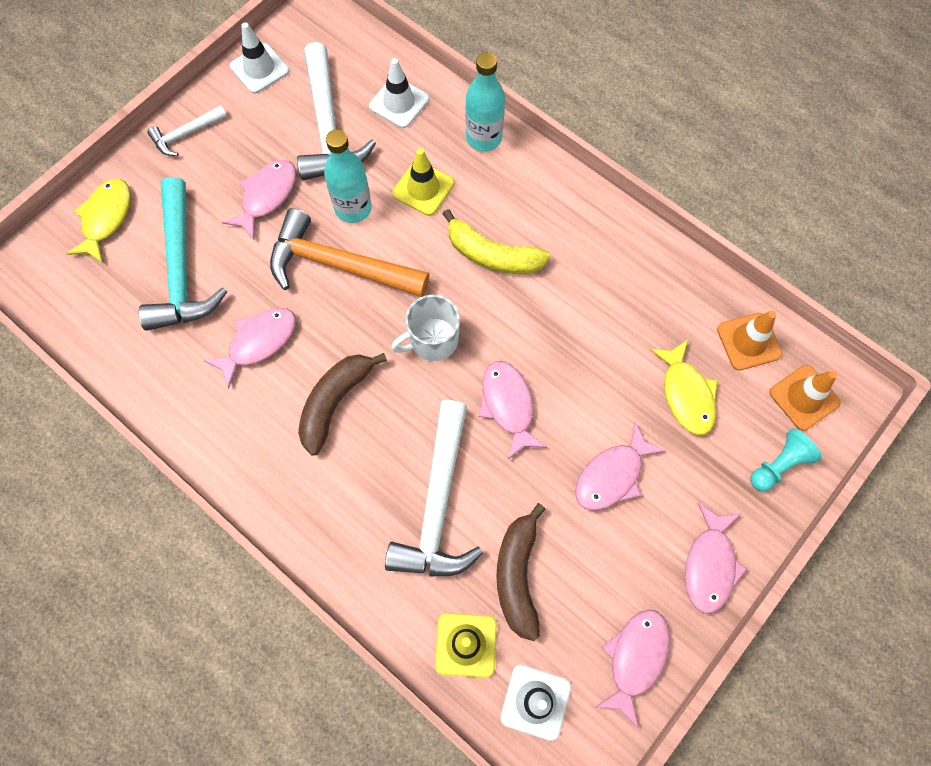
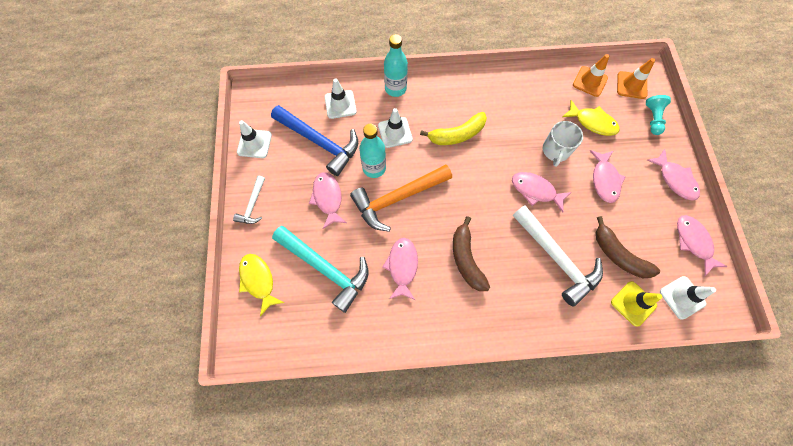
camera: 45 degrees left, 0 degrees up
(328, 127) = (320, 142): white hammer -> blue hammer
(423, 188) = (395, 132): yellow traffic cone -> white traffic cone
(432, 340) = (474, 193): white mug -> white mug (555, 151)

